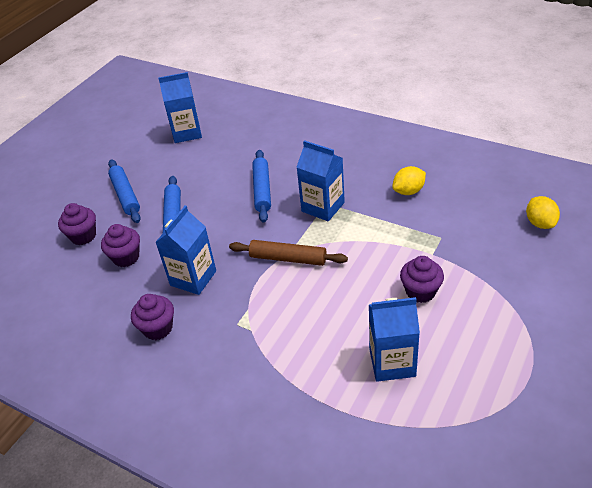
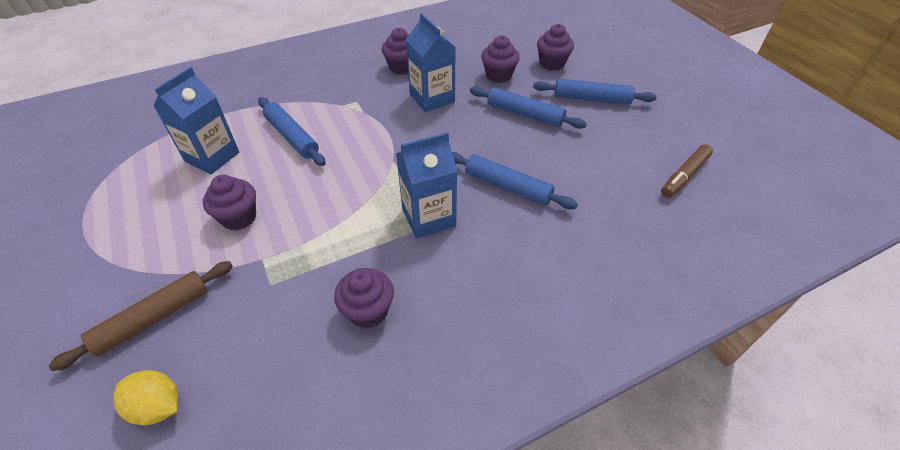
camera: 120 degrees right, 5 degrees up
(187, 133) = (684, 176): blue carton -> brown marker
(288, 258) = (387, 157): brown rolling pin -> brown rolling pin (154, 318)
(320, 330) = (292, 137): none -> blue rolling pin
(408, 191) = (368, 311): yellow lemon -> purple cupcake

